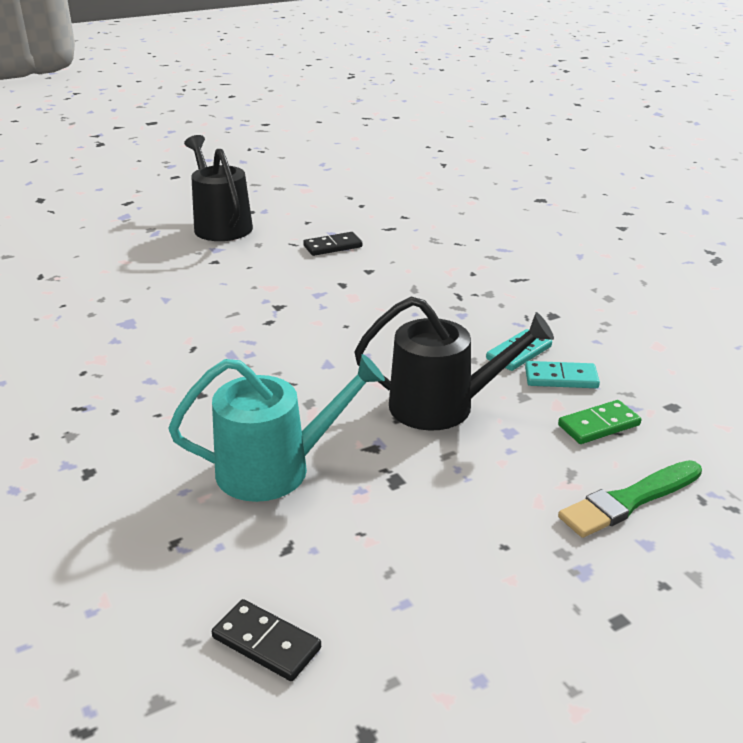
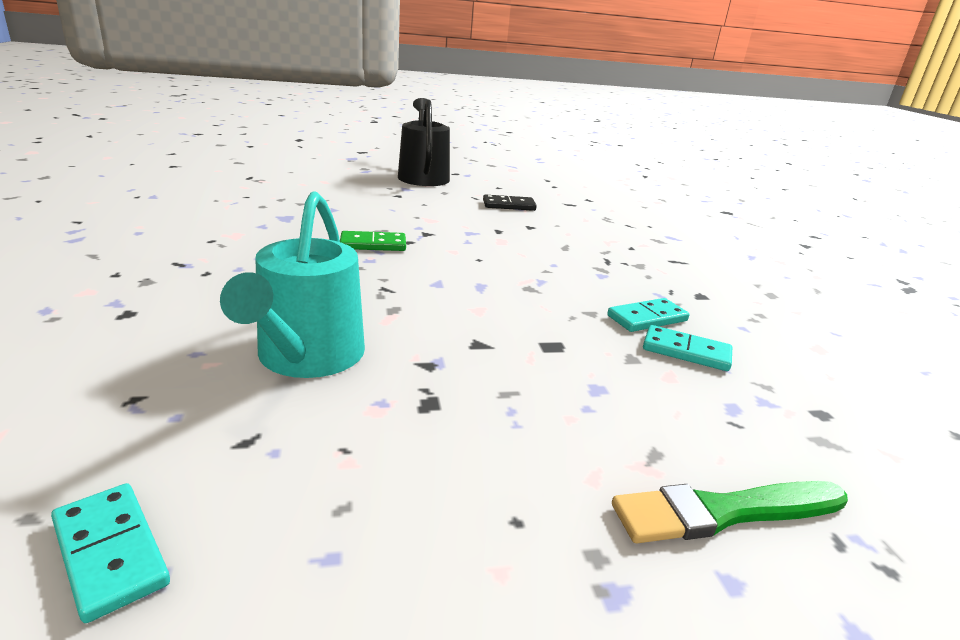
camera: 15 degrees right, 5 degrees down
(266, 643) = (111, 552): black domino -> turquoise domino
(275, 469) = (307, 357): turquoise watering can -> turquoise watering can turned 90 degrees clockwise
(442, 406) = (532, 345): black watering can -> none
(599, 425) = (714, 410): green domino -> green domino (373, 244)

